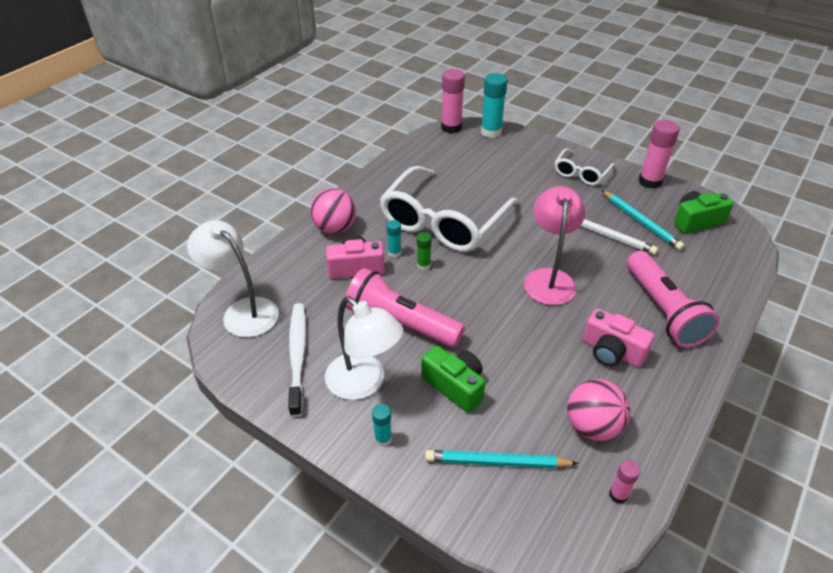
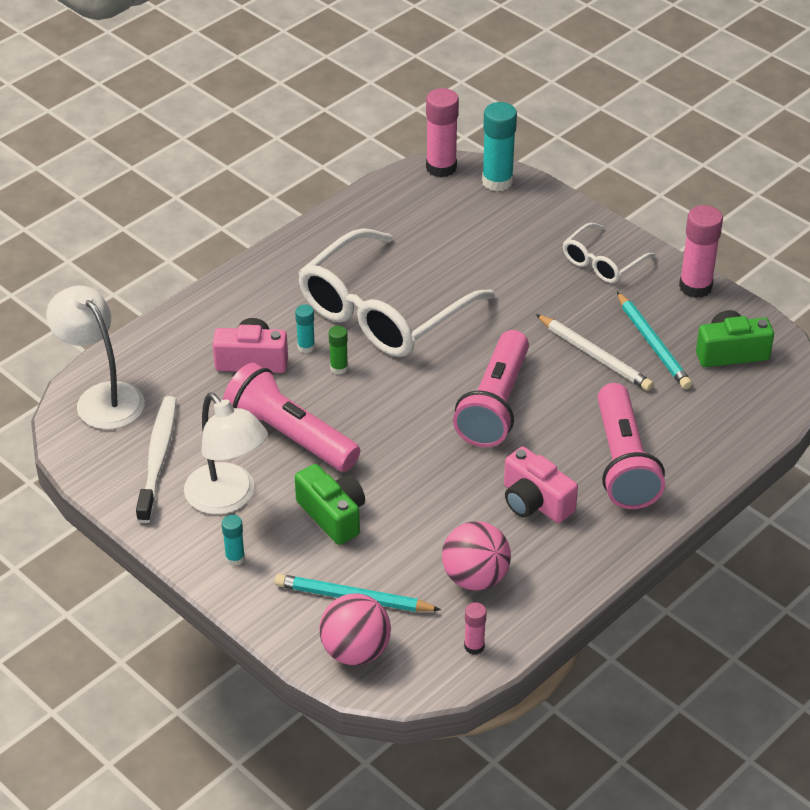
camera: 10 degrees right, 0 degrees up
(335, 228) = (237, 304): pink ball -> pink ball (355, 651)
(549, 278) = (495, 404): pink lamp -> pink flashlight

